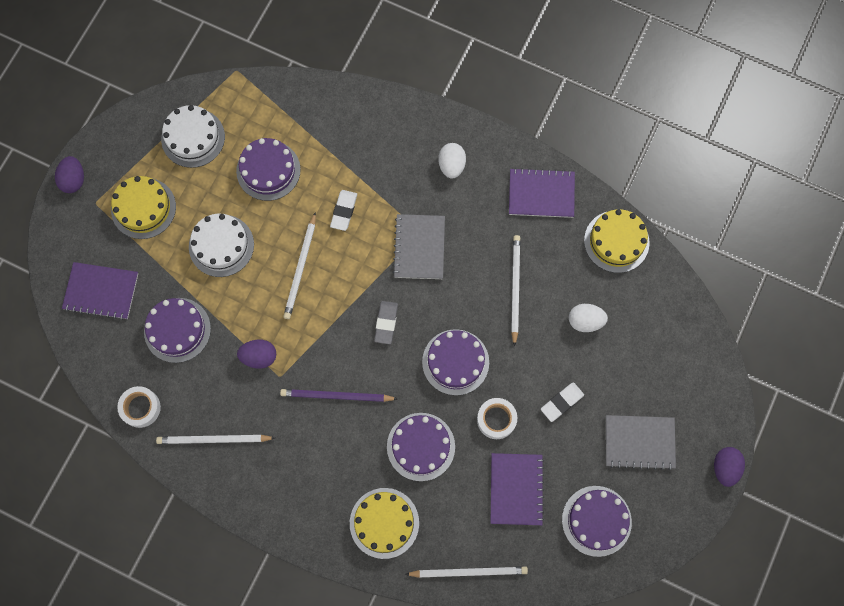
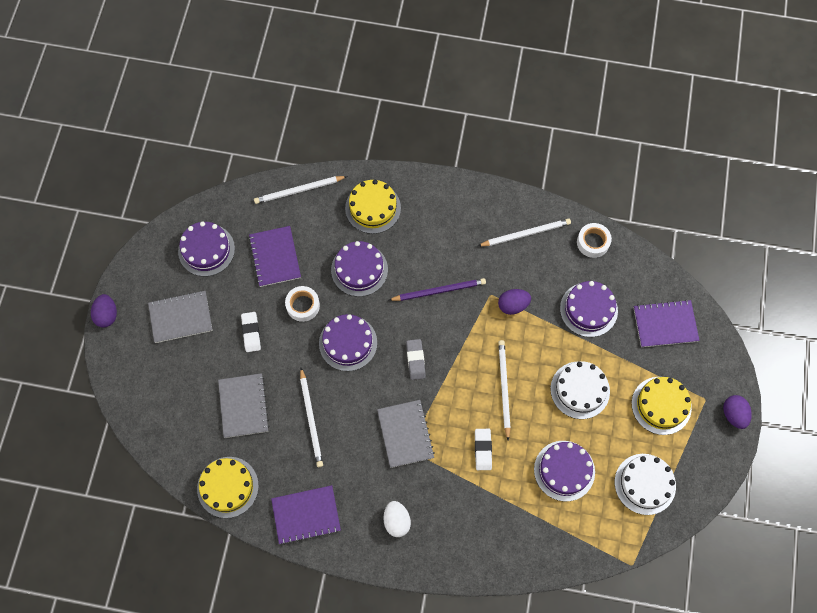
camera: 165 degrees right, 5 degrees down
(561, 402) = (251, 333): white eraser -> white eraser turned 45 degrees counterclockwise
(585, 321) = (243, 406): white egg -> grey notebook

